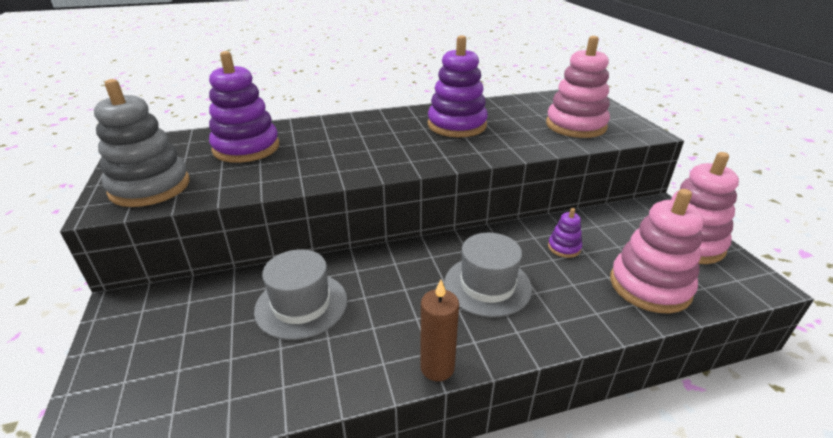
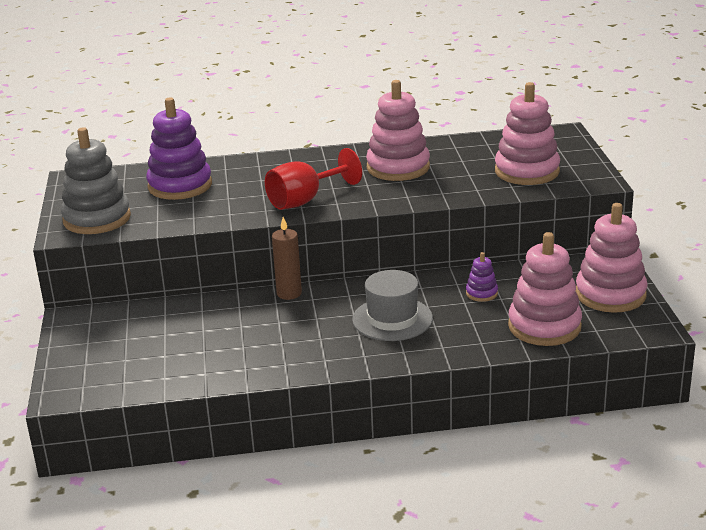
camera: 10 degrees right, 5 degrees down
(301, 305) = (223, 325): grey hat -> none
(377, 159) = (305, 200): none -> red goblet
(437, 367) = (327, 369): brown candle -> brown candle (289, 293)
(457, 125) = (398, 167): purple stacking toy -> pink stacking toy

